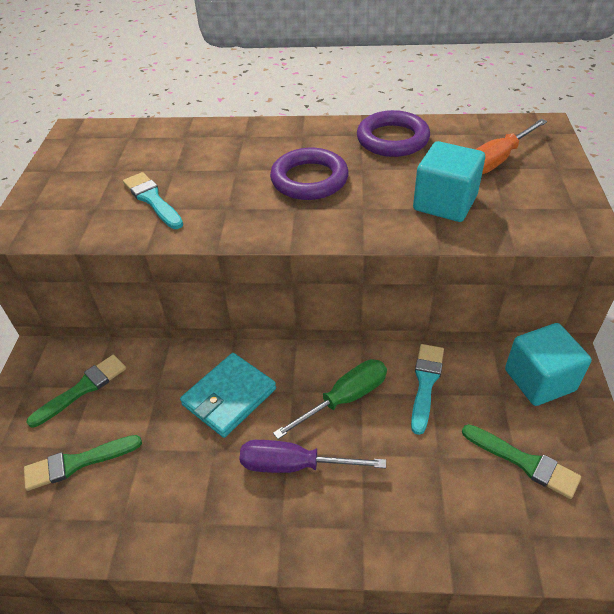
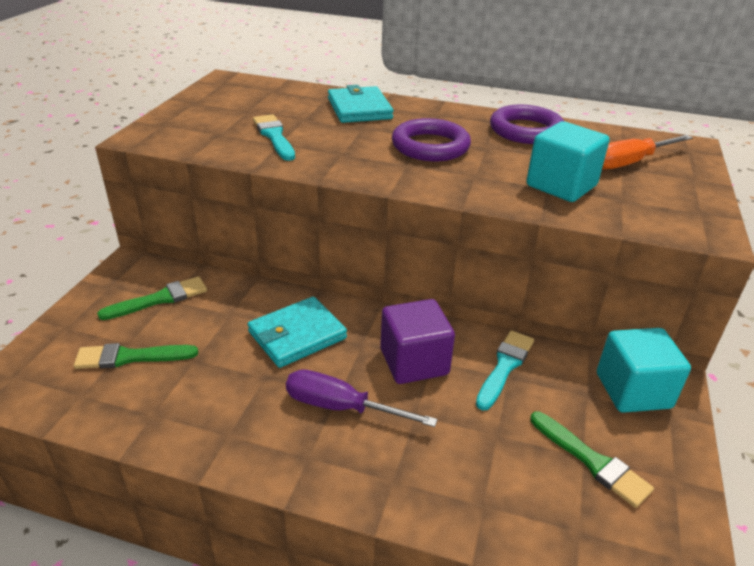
camera: 10 degrees right, 10 degrees down
(224, 144) = (359, 109): none -> turquoise wallet
(344, 399) = (414, 362): green screwdriver -> purple cube

